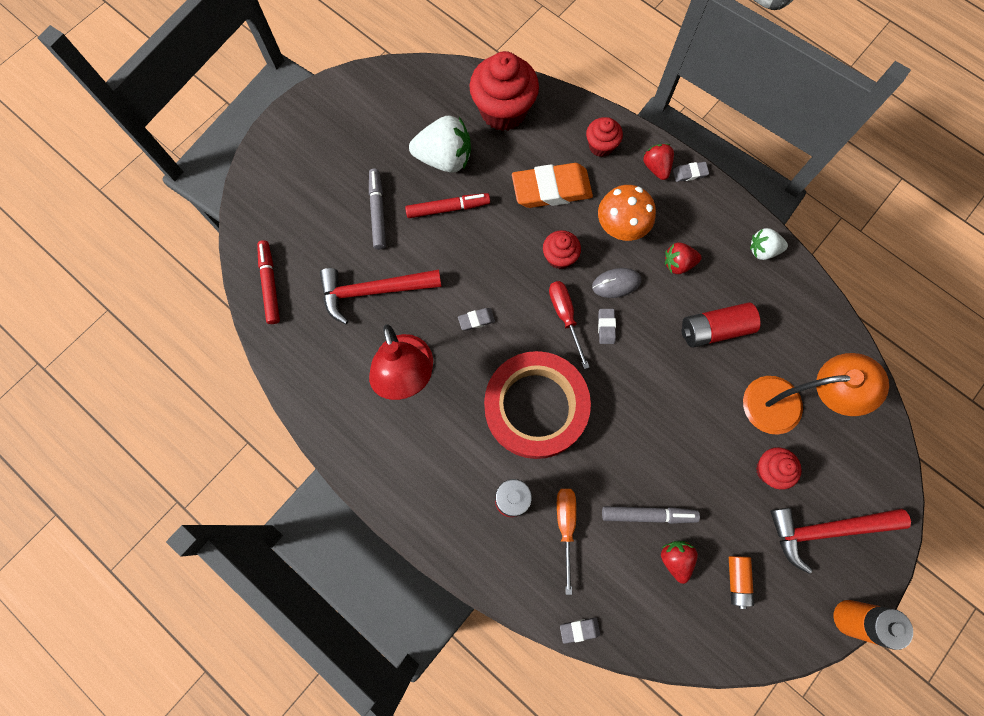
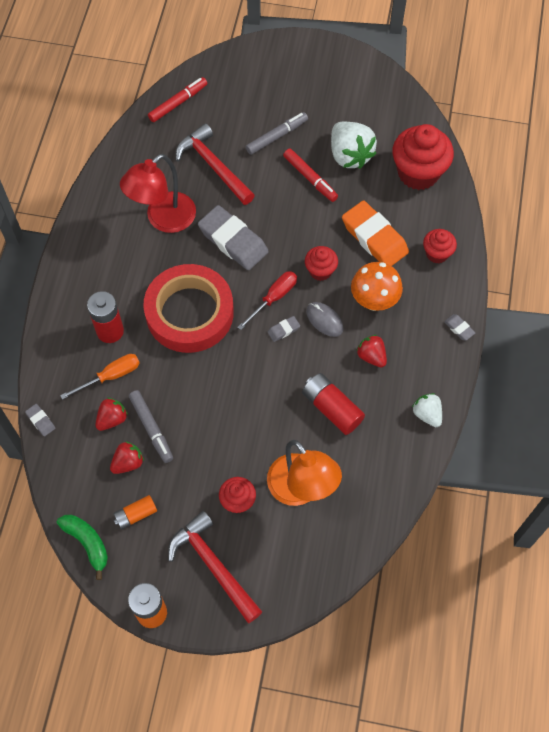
camera: 60 degrees right, 10 degrees down
(476, 320) = (233, 241): grey eraser -> grey eraser, size x2.35
(656, 167) = (446, 301): red strawberry -> red strawberry (112, 419)
(745, 647) = (87, 543): none -> green banana

